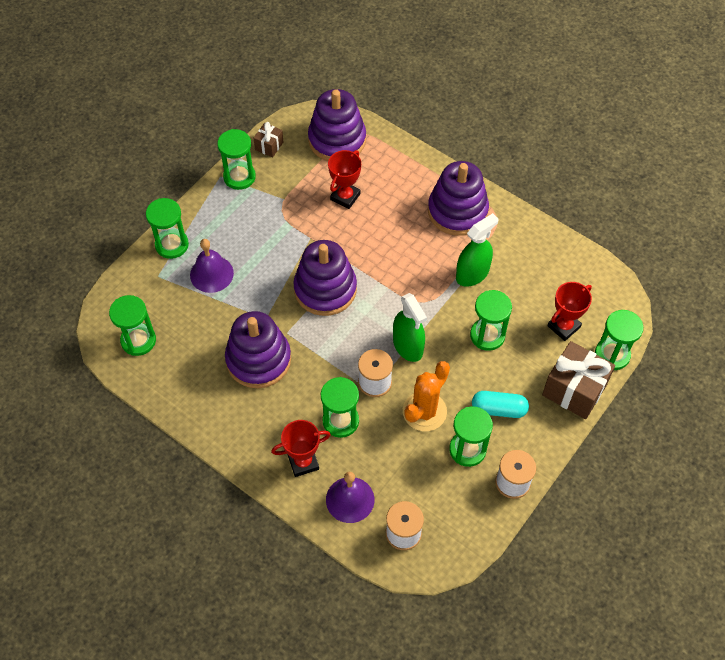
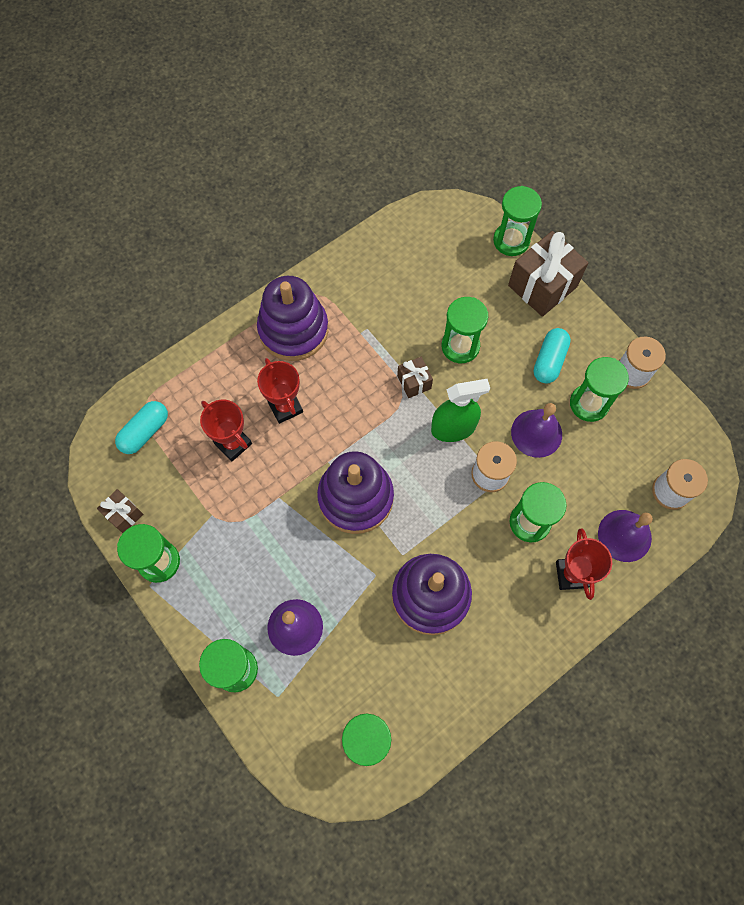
camera: 75 degrees left, 10 degrees up
(337, 140) = (145, 432): purple stacking toy -> turquoise capsule
(424, 411) = (536, 433): orange cactus -> purple bell
(440, 308) = (414, 382): none -> brown gift
(472, 274) = (380, 339): green spray bottle -> none
(563, 326) = (468, 272): red trophy -> red trophy (285, 407)

